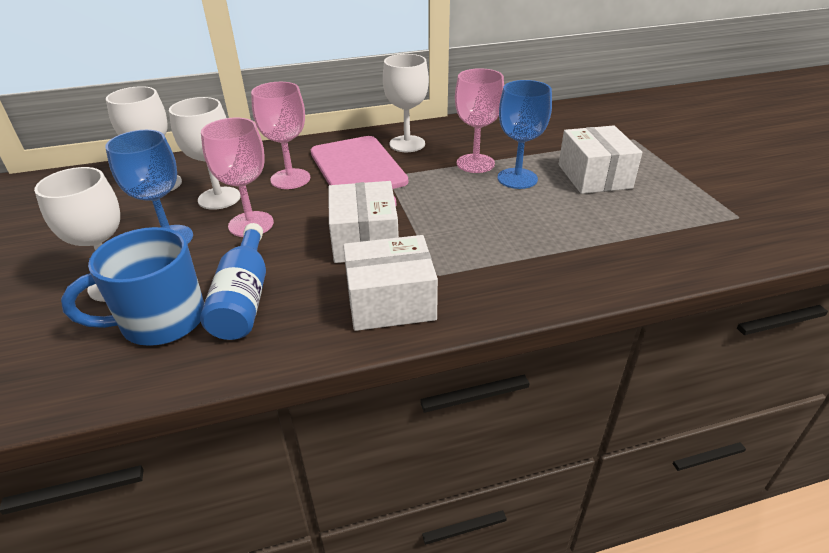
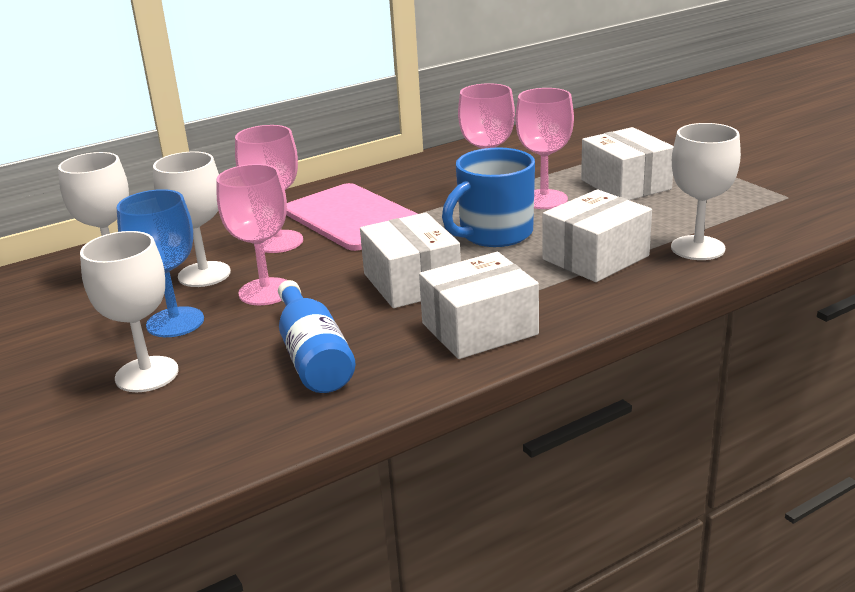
camera: 15 degrees left, 10 degrees down
(161, 321) = (233, 394): blue mug -> blue mug (494, 234)
(407, 144) = (395, 186): white goblet -> white goblet (697, 248)
(517, 178) = (544, 199): blue goblet -> pink goblet
(530, 247) = (595, 257): none -> white box

